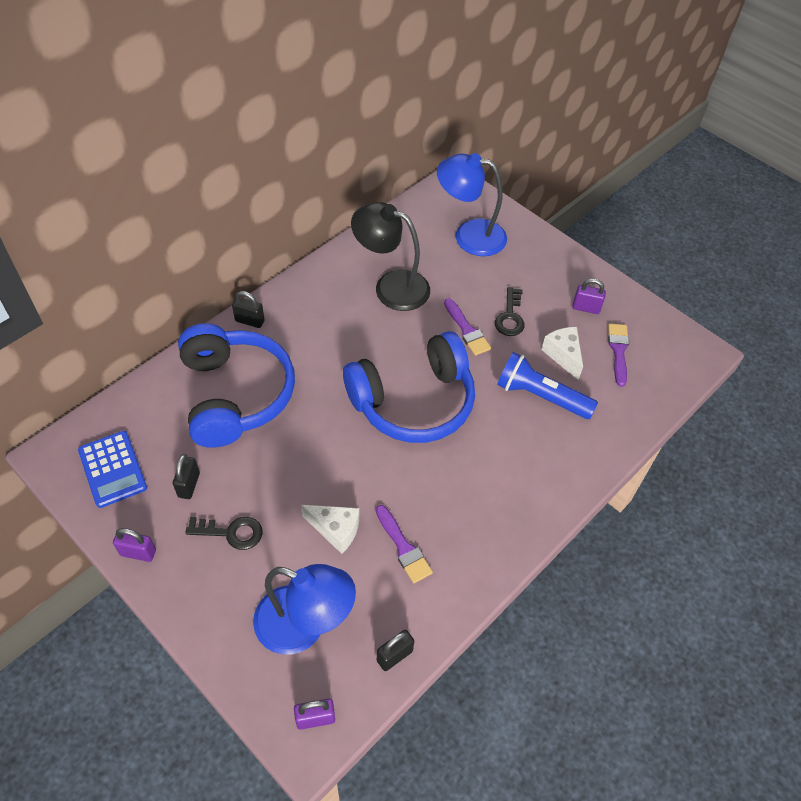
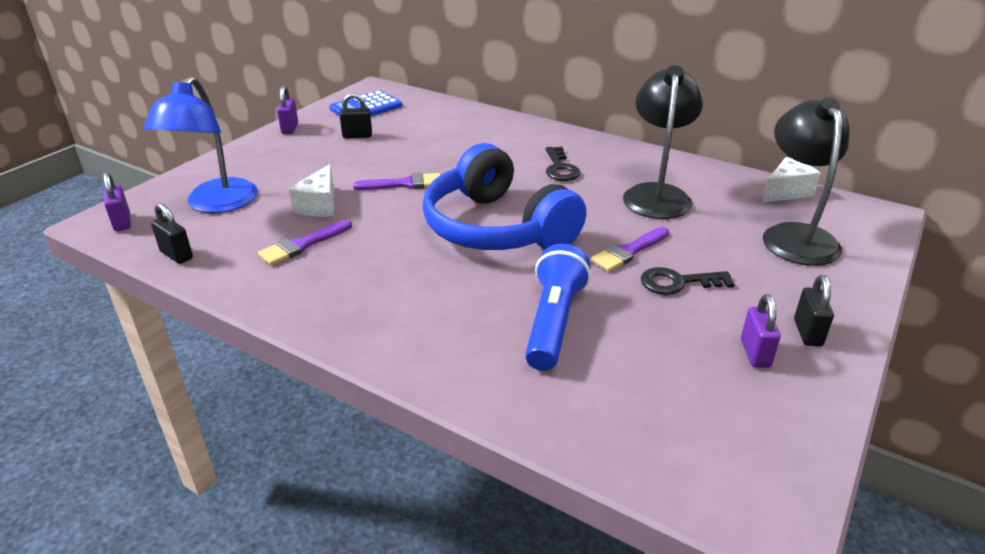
camera: 80 degrees right, 20 degrees down
(231, 532) = (312, 159): black key -> black key (560, 168)
(235, 395) = (460, 139): blue headphones -> none
(250, 321) = (550, 132): black padlock -> black padlock (807, 333)
(469, 236) = (795, 235): blue lamp -> black lamp
(563, 355) = (641, 337): white cheese -> white cheese (785, 192)
(618, 351) = (690, 397): purple brush -> purple brush (404, 184)

